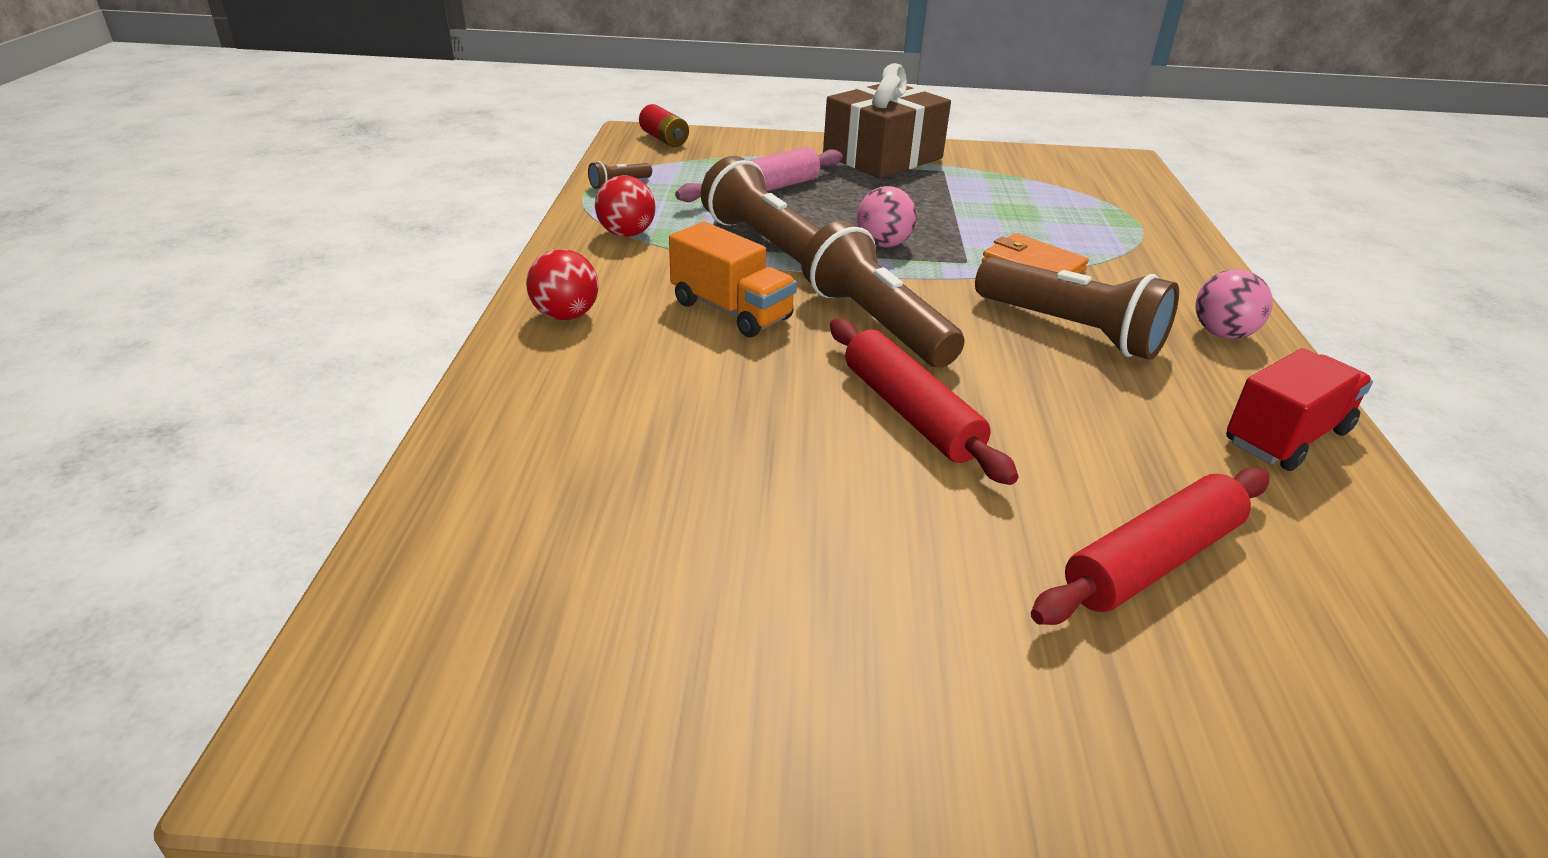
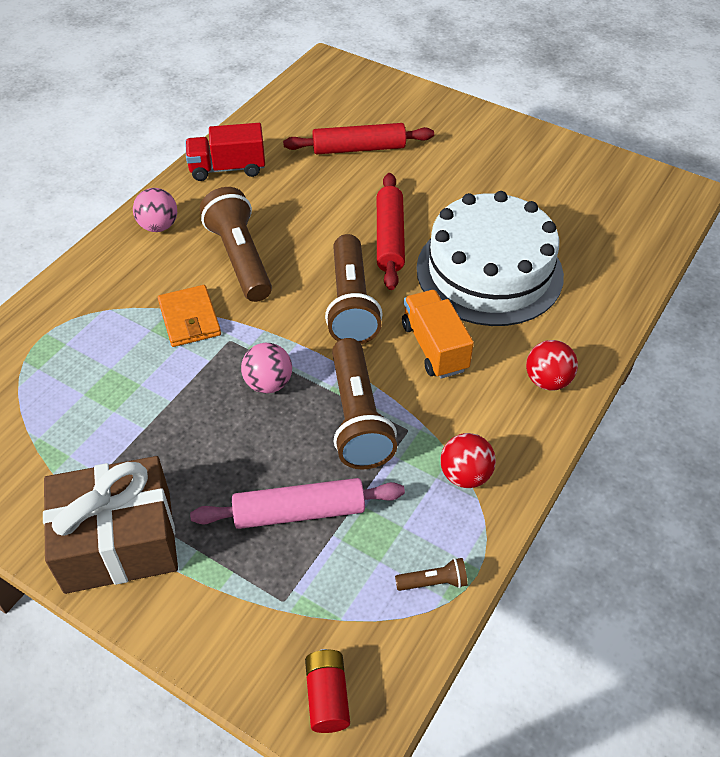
camera: 150 degrees left, 15 degrees up
(716, 412) = (489, 271): none -> white cake

